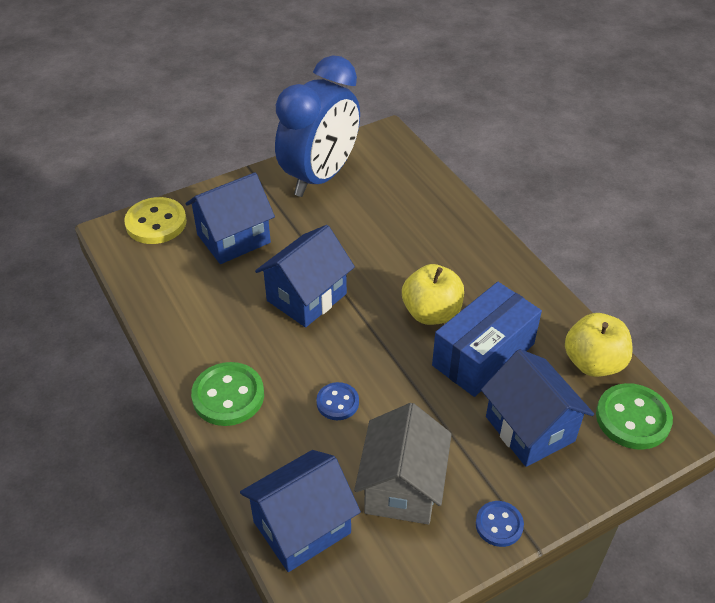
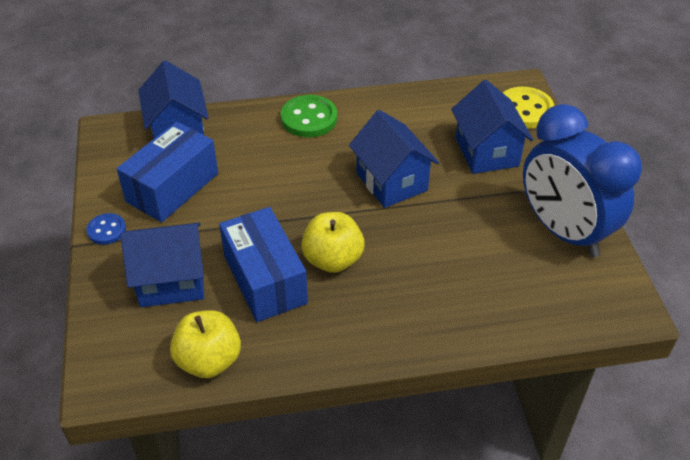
camera: 110 degrees right, 0 degrees up
(337, 402) = (269, 173): blue button -> none
(402, 487) = (172, 187): grey house -> blue box
(632, 418) = (133, 361): green button -> none

